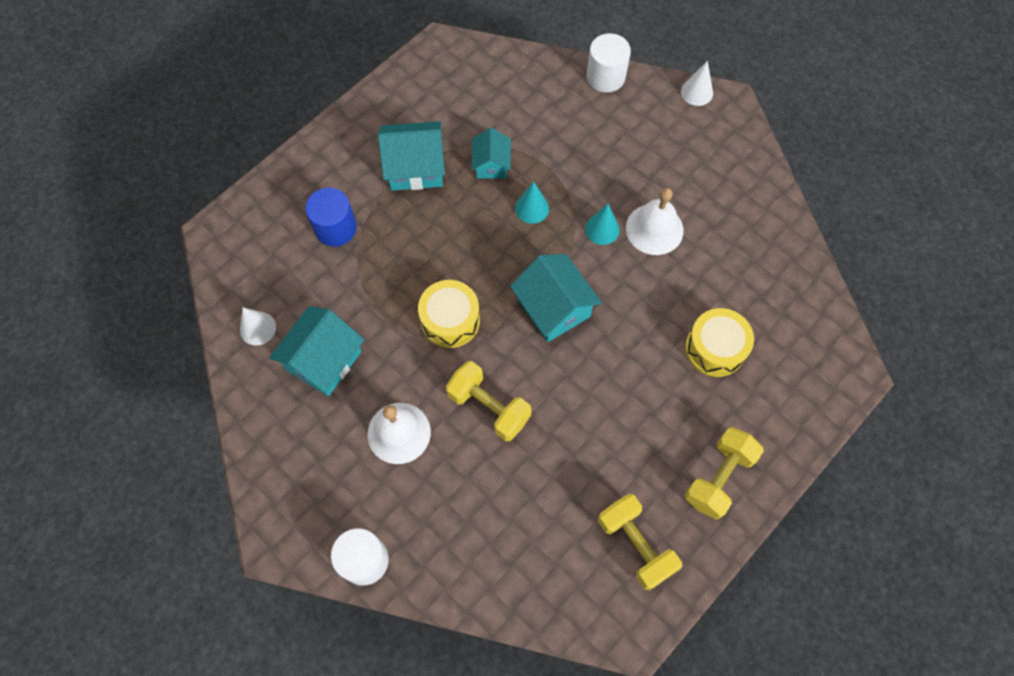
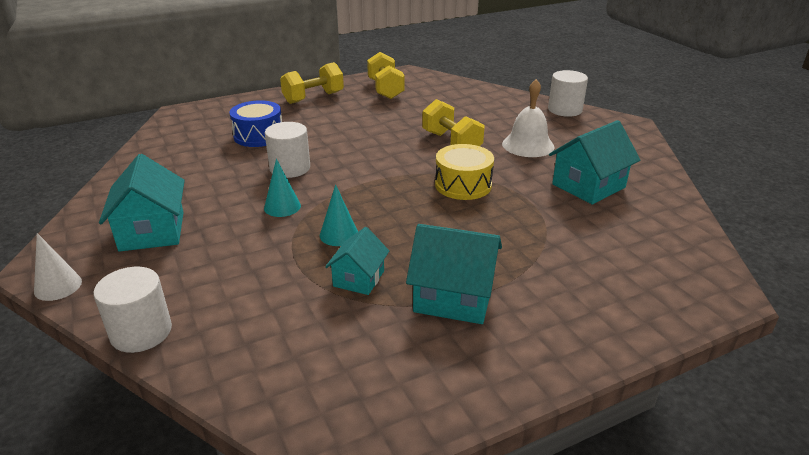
camera: 160 degrees left, 35 degrees down
(258, 328) = (657, 214): white cone -> none
(335, 228) = (568, 266): blue cylinder -> none
(554, 308) = (366, 174): turquoise house -> turquoise house (152, 231)
(636, 293) = (290, 168): none -> white cylinder
(654, 229) = (234, 197): white bell -> none
(715, 348) = (258, 136): yellow drum -> blue drum

